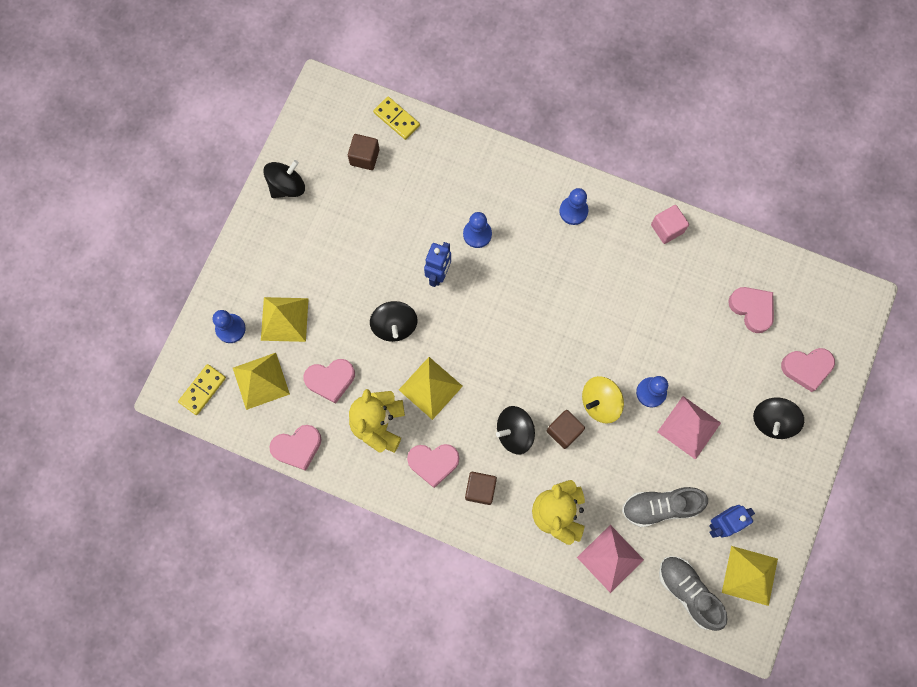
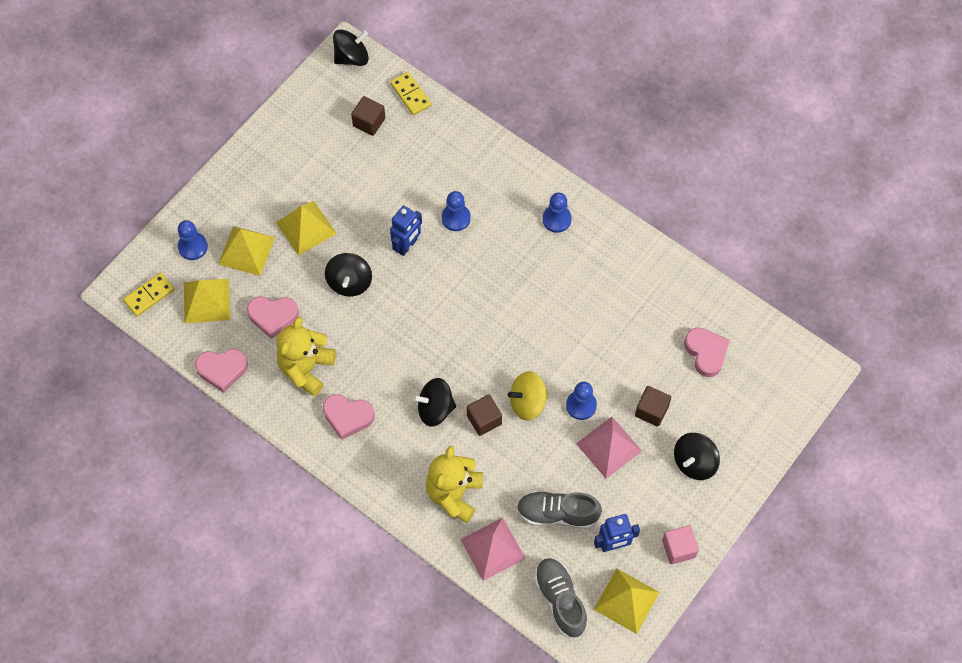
camera: 15 degrees right, 10 degrees down
(287, 186) = (286, 131): black spinning top -> black spinning top (352, 57)
(430, 388) = (366, 347): yellow pyramid -> yellow pyramid (306, 228)
(480, 489) = (385, 452): brown cube -> brown cube (651, 411)
(667, 228) = (644, 257): pink cube -> pink cube (678, 548)
(806, 368) = (744, 421): pink heart -> none

